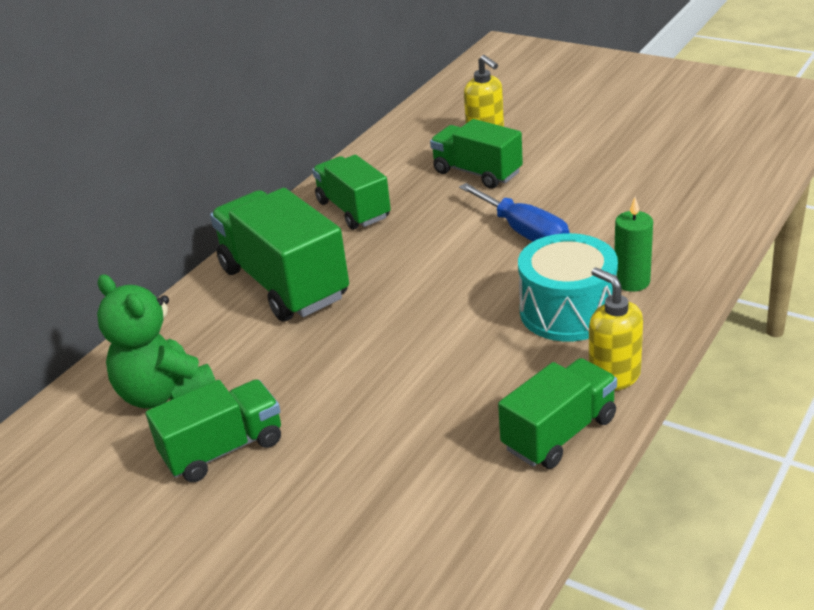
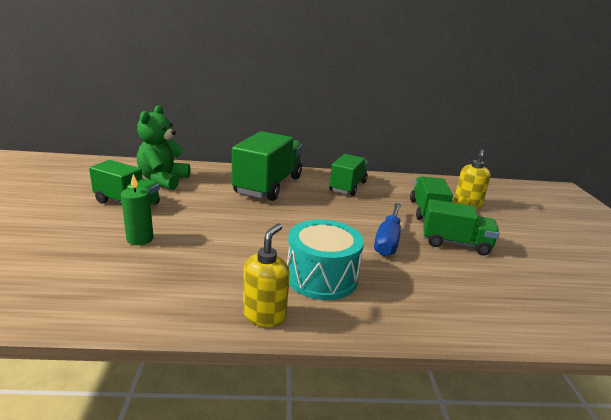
camera: 50 degrees right, 10 degrees down
(559, 433) = (187, 306): green truck -> green truck (455, 243)
(632, 281) = (381, 297): green candle -> green candle (140, 239)

